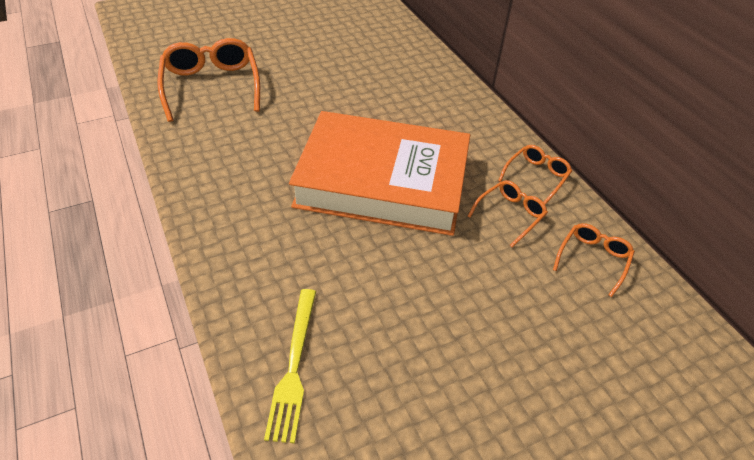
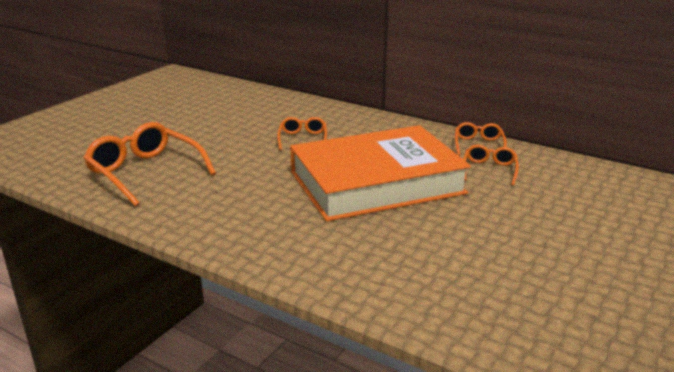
camera: 30 degrees left, 20 degrees down
(294, 366) = (458, 308): yellow fork -> none
(593, 259) = (569, 173): orange glasses -> orange glasses (303, 139)

